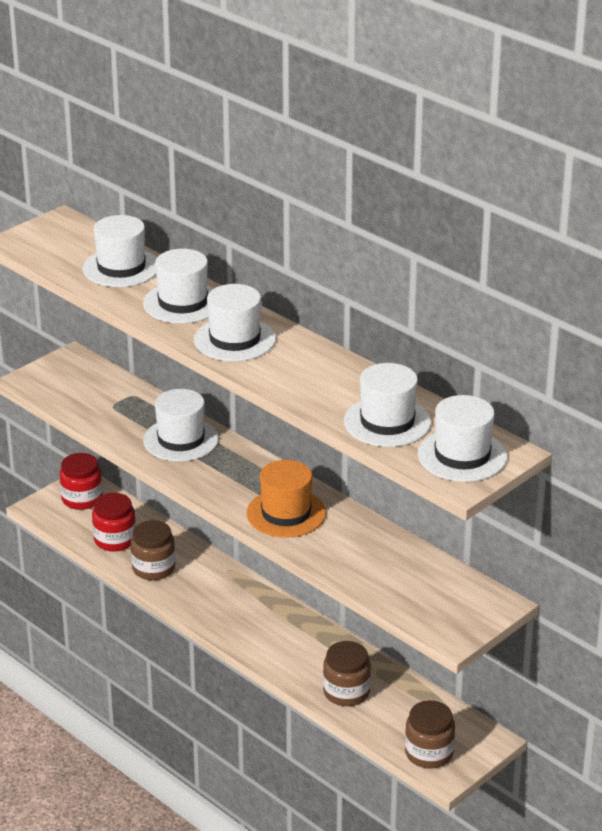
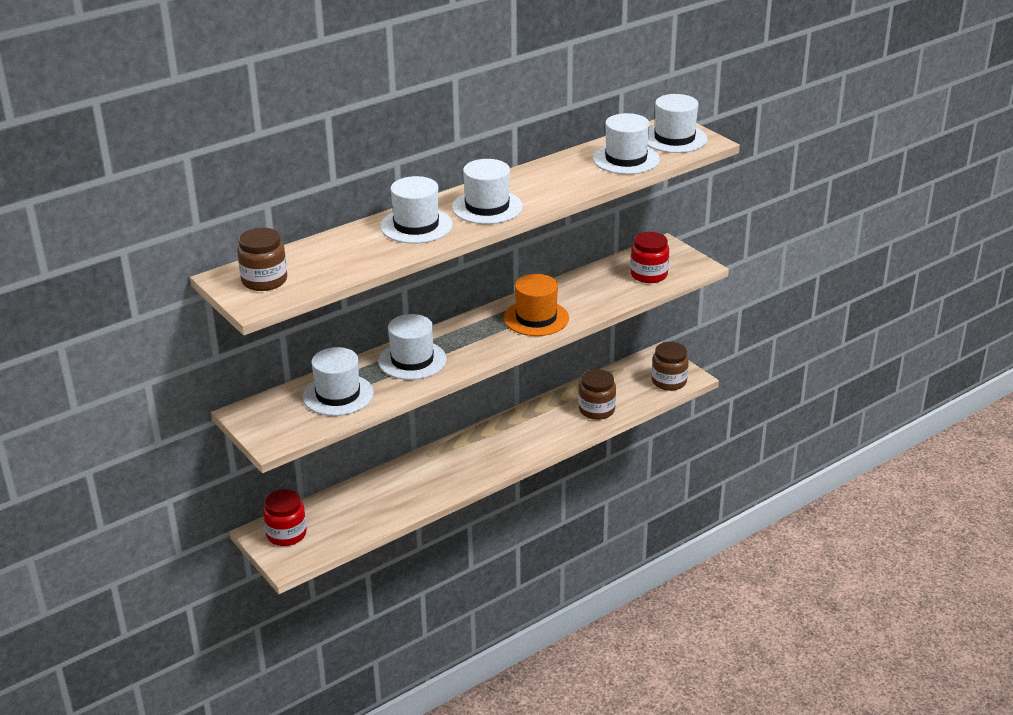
camera: 80 degrees left, 0 degrees up
(115, 540) = (360, 516): red jar -> red jar (649, 275)
(121, 268) = (338, 251): white hat -> white hat (338, 395)
(153, 568) = (411, 496): brown jar -> brown jar (264, 280)

